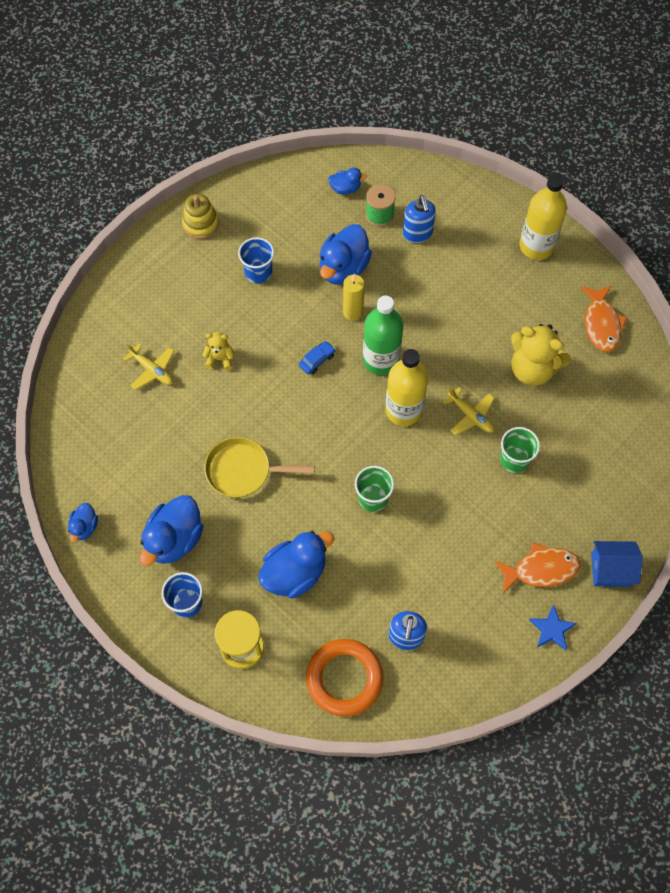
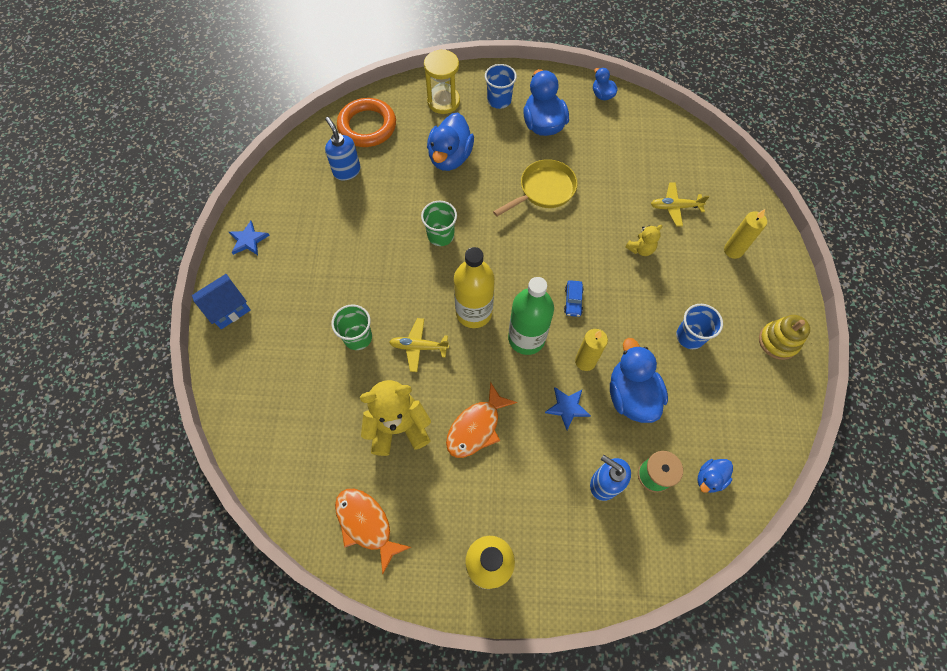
camera: 140 degrees right, 0 degrees up
(151, 303) = (733, 250): none -> yellow candle
(397, 293) = (567, 407): none -> blue star
(541, 569) = (282, 272): orange fish -> orange fish (476, 427)

